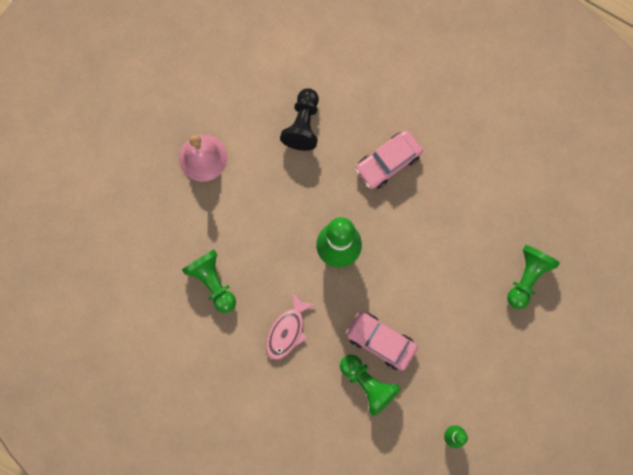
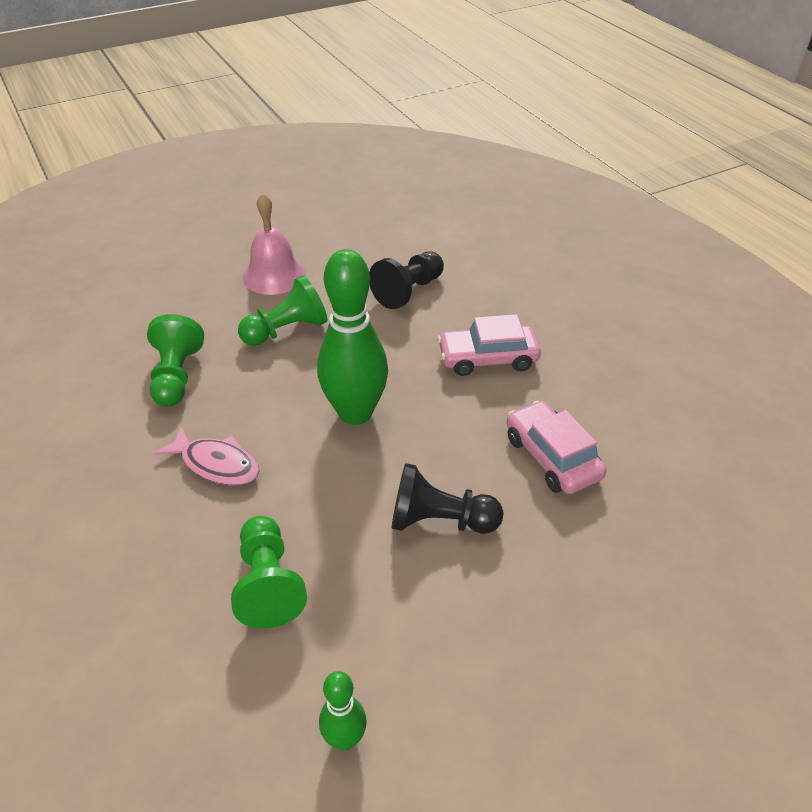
camera: 30 degrees right, 35 degrees down
(287, 330) = (216, 464): pink fish -> pink fish turned 120 degrees counterclockwise
(380, 341) = (331, 538): pink car -> pink car (552, 457)
(427, 299) = (439, 521): none -> black pawn
(527, 277) = (619, 566): green pawn -> green pawn (286, 330)

